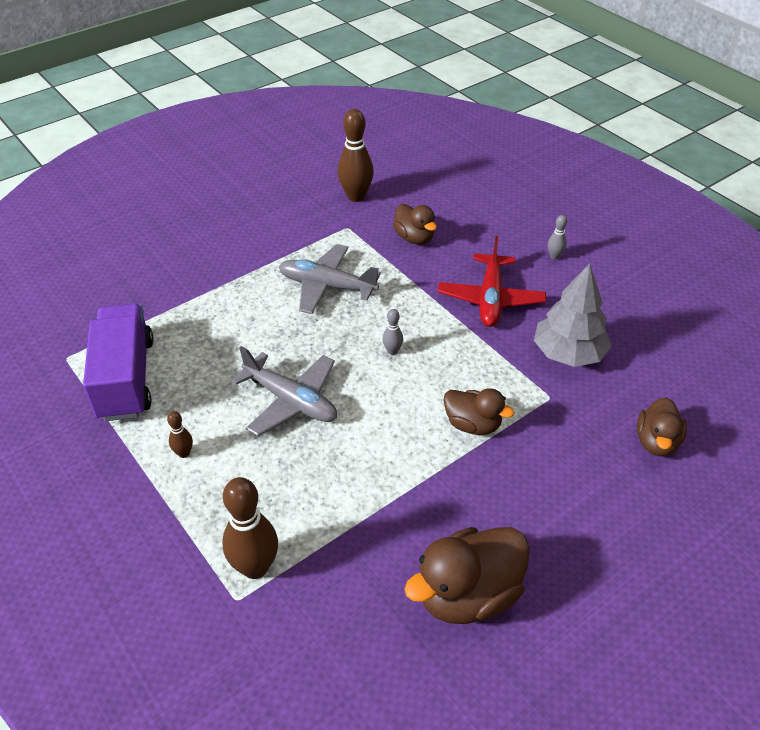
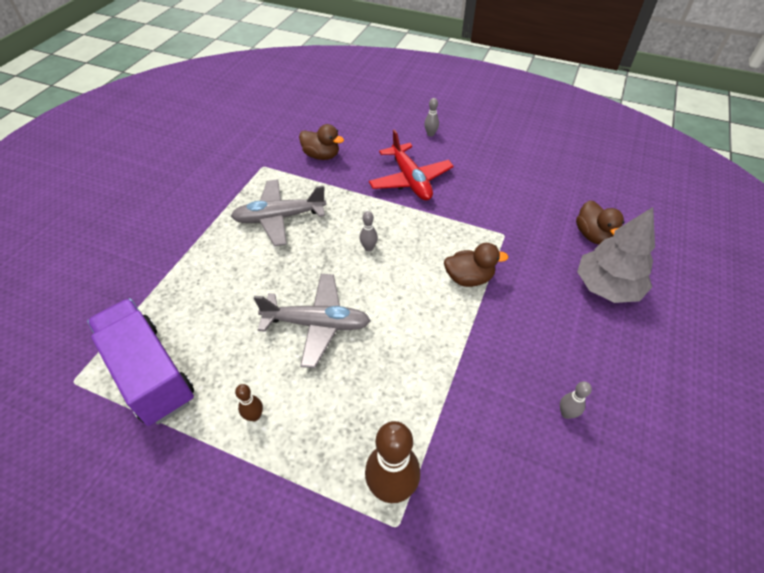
camera: 30 degrees left, 5 degrees up
(356, 196) = (253, 140): brown bowling pin -> none
(468, 594) = (566, 413): brown duck -> grey bowling pin
(568, 353) = (492, 198): grey tree -> grey tree (607, 287)

